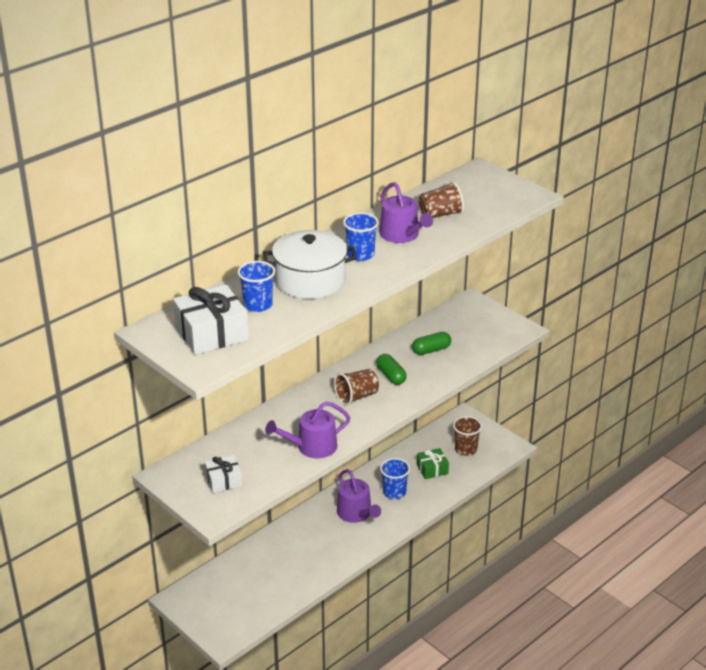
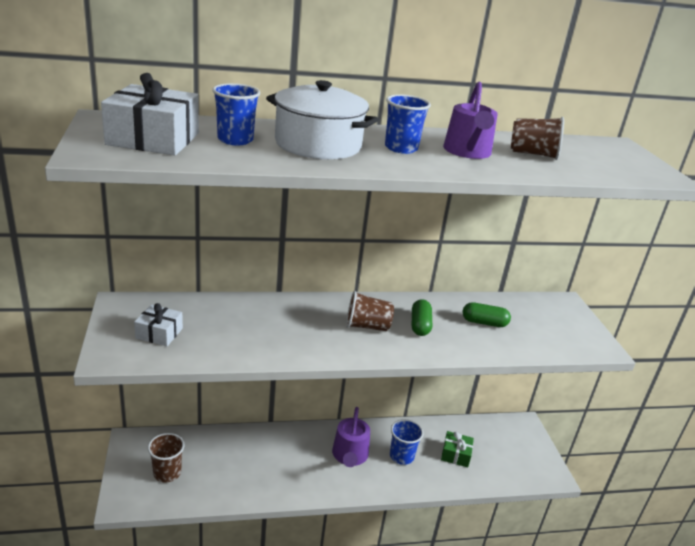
camera: 30 degrees right, 5 degrees down
(312, 447) = (273, 347): purple watering can -> none
(466, 449) = (503, 454): brown cup -> brown cup (167, 473)

